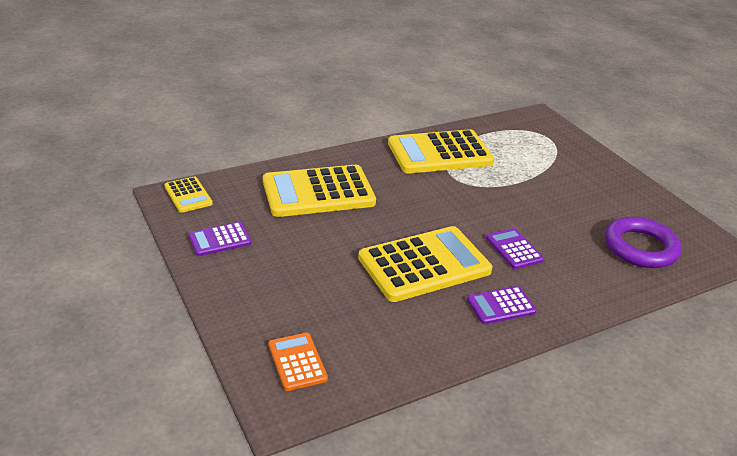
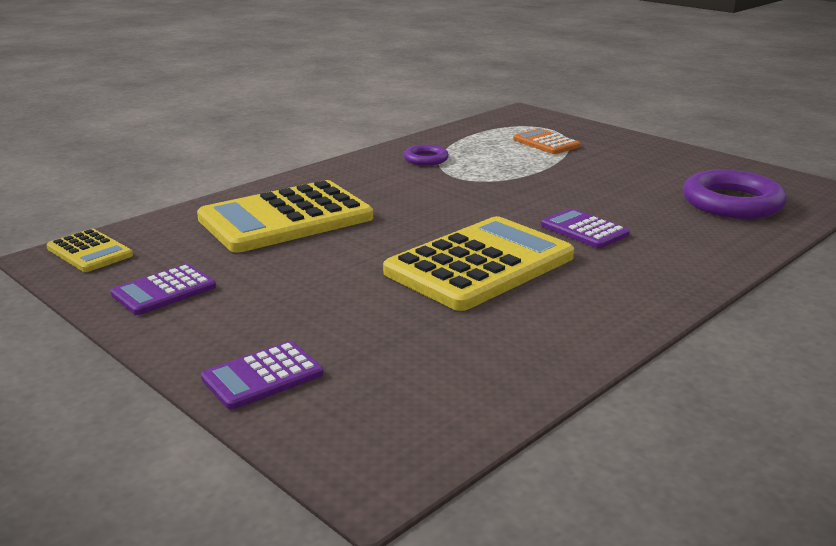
camera: 15 degrees left, 10 degrees down
(297, 362) = (364, 407): orange calculator -> orange calculator (546, 143)
(440, 153) = (426, 159): yellow calculator -> purple ring
(501, 306) = (611, 287): purple calculator -> purple calculator (262, 376)

